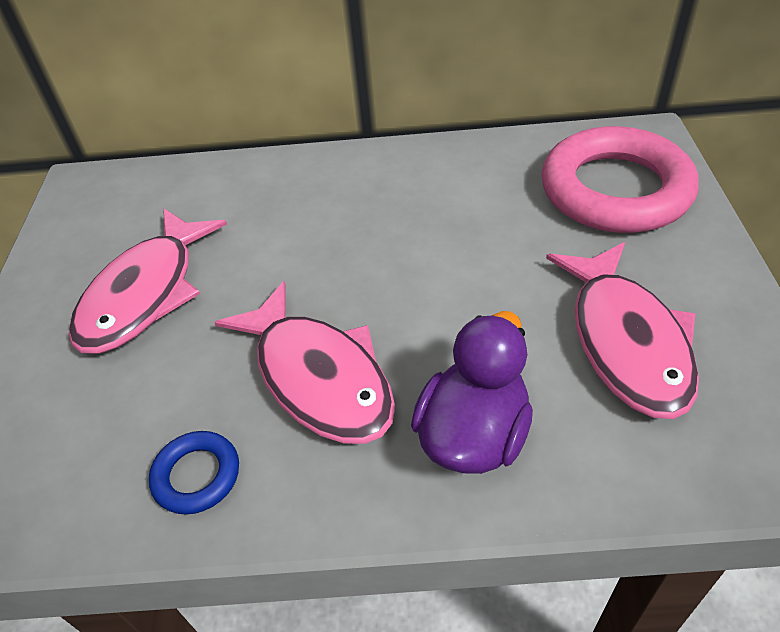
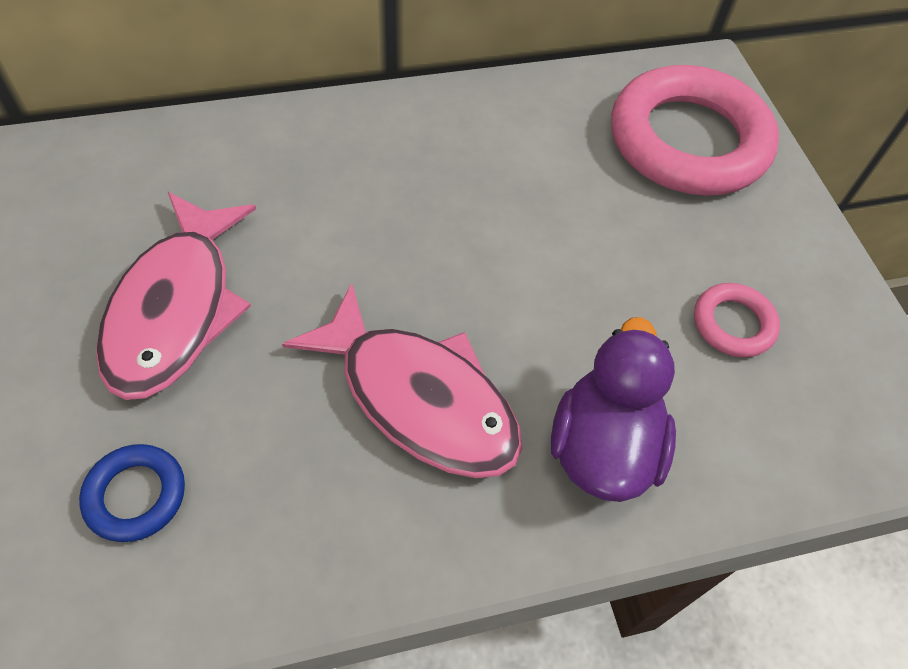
camera: 20 degrees left, 10 degrees up
(197, 475) = (312, 534): blue ring -> blue ring (136, 495)
(626, 341) = (733, 324): pink fish -> pink ring

